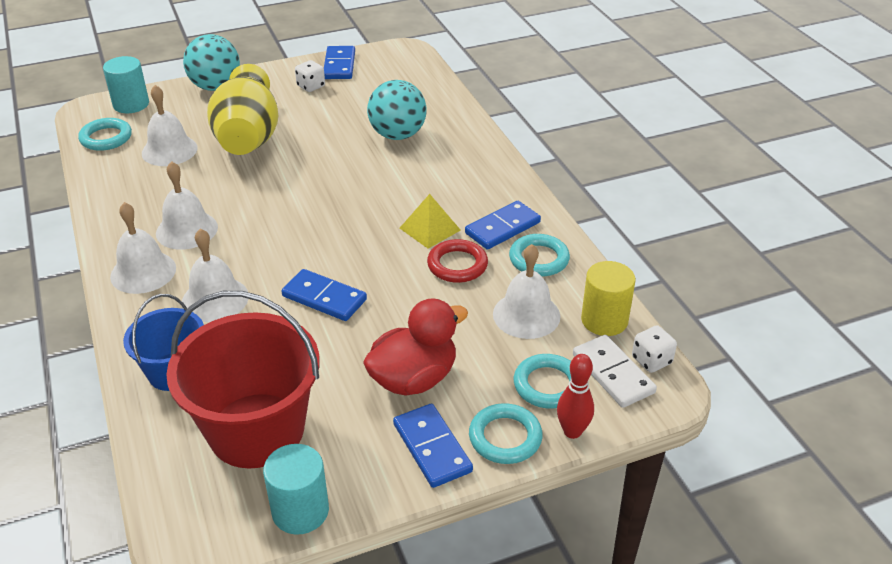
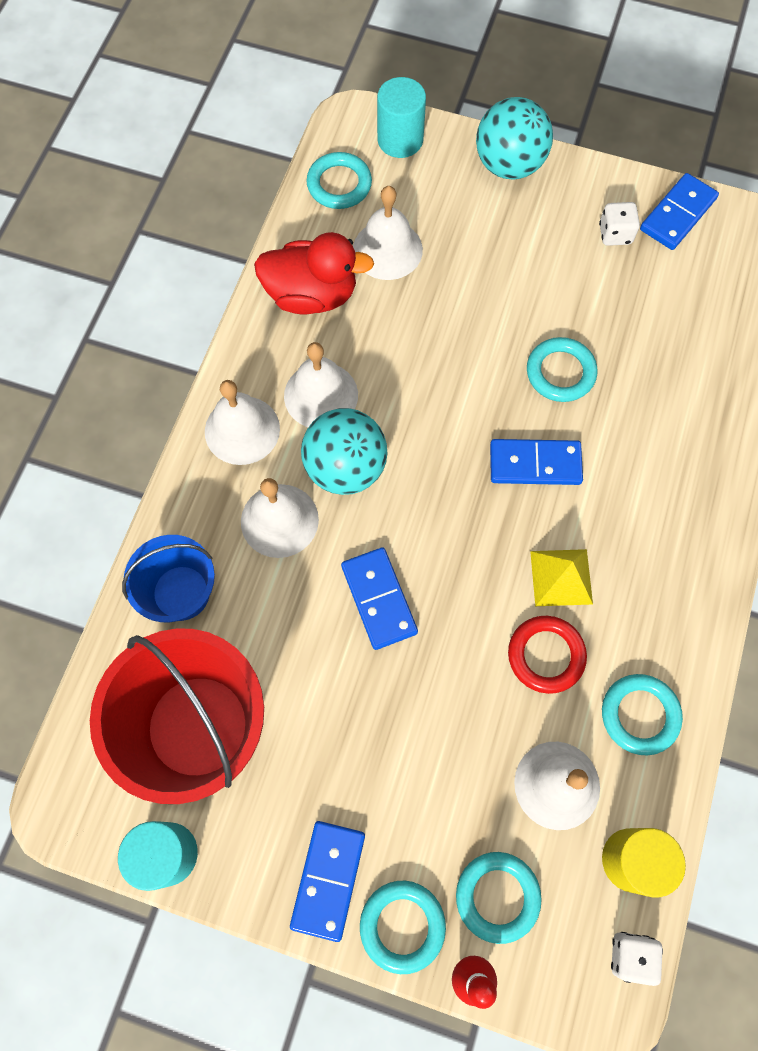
camera: 40 degrees right, 30 degrees up
(248, 137) = (481, 283): yellow vase -> none
(337, 150) = (560, 372): none -> turquoise ring
(397, 135) = (648, 392): turquoise ball -> turquoise ball (345, 468)
(414, 379) = (379, 779): red duck -> red duck (312, 295)
(502, 228) = (641, 636): blue domino -> blue domino (535, 464)
(613, 373) = (575, 938): white domino -> none

